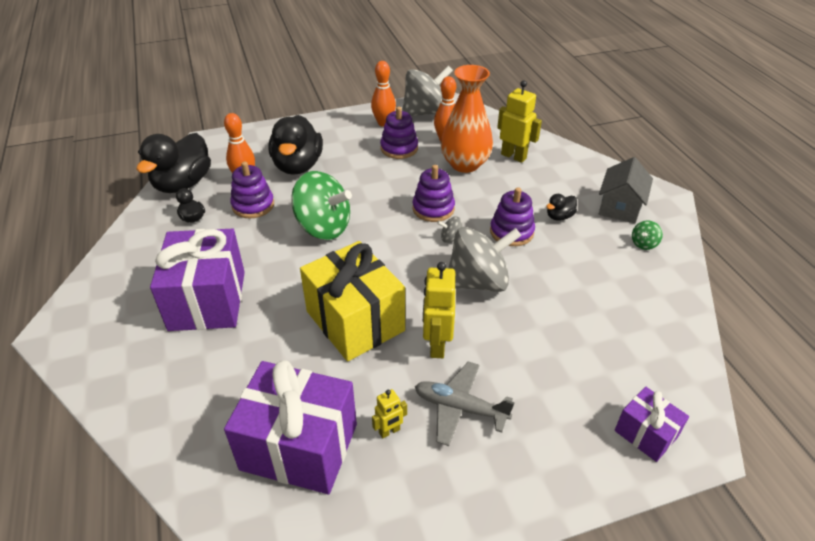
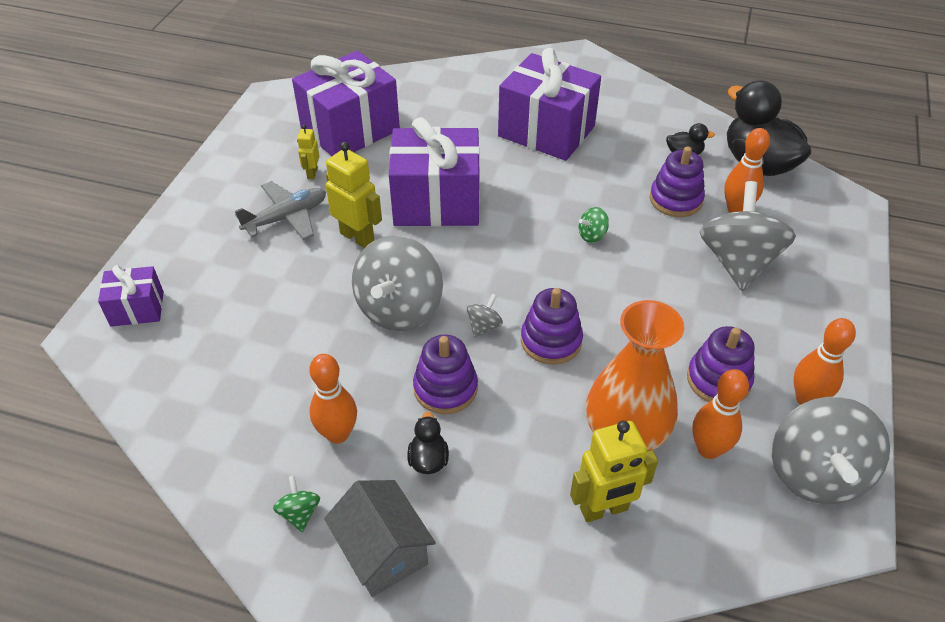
camera: 125 degrees right, 5 degrees up
(298, 166) = (738, 262): black duck -> grey spinning top
(323, 227) = (592, 235): green spinning top -> green spinning top, size x0.41
(355, 321) = (436, 202): yellow gift -> purple gift
(589, 256) = (338, 434): none -> orange bowling pin

